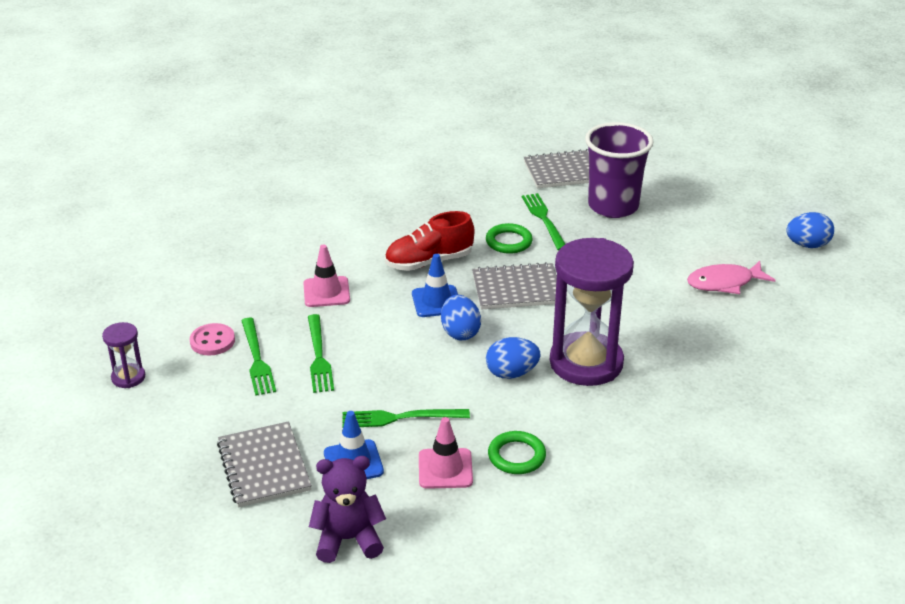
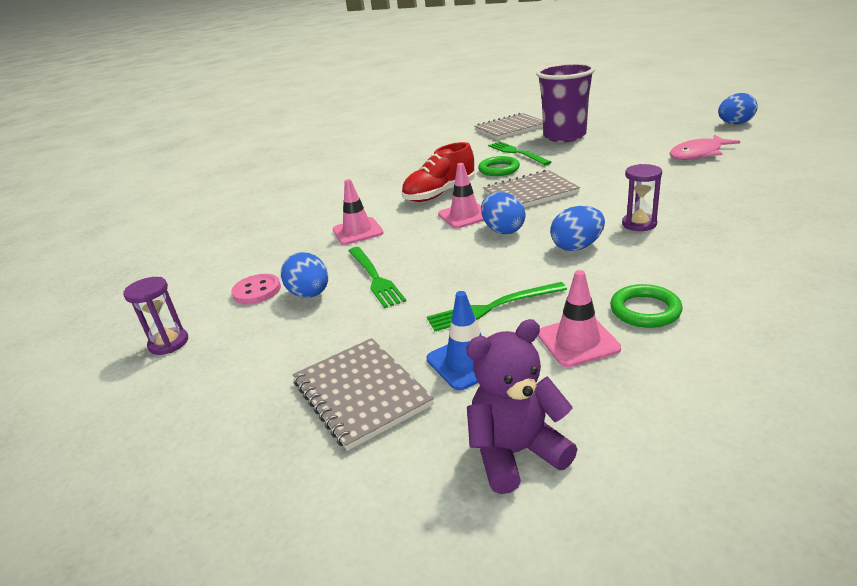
camera: 10 degrees left, 5 degrees down
(257, 359) = (310, 294): green fork -> blue egg
(436, 301) = (465, 215): blue traffic cone -> pink traffic cone
(586, 363) = (639, 224): purple hourglass -> purple hourglass, size x0.45

